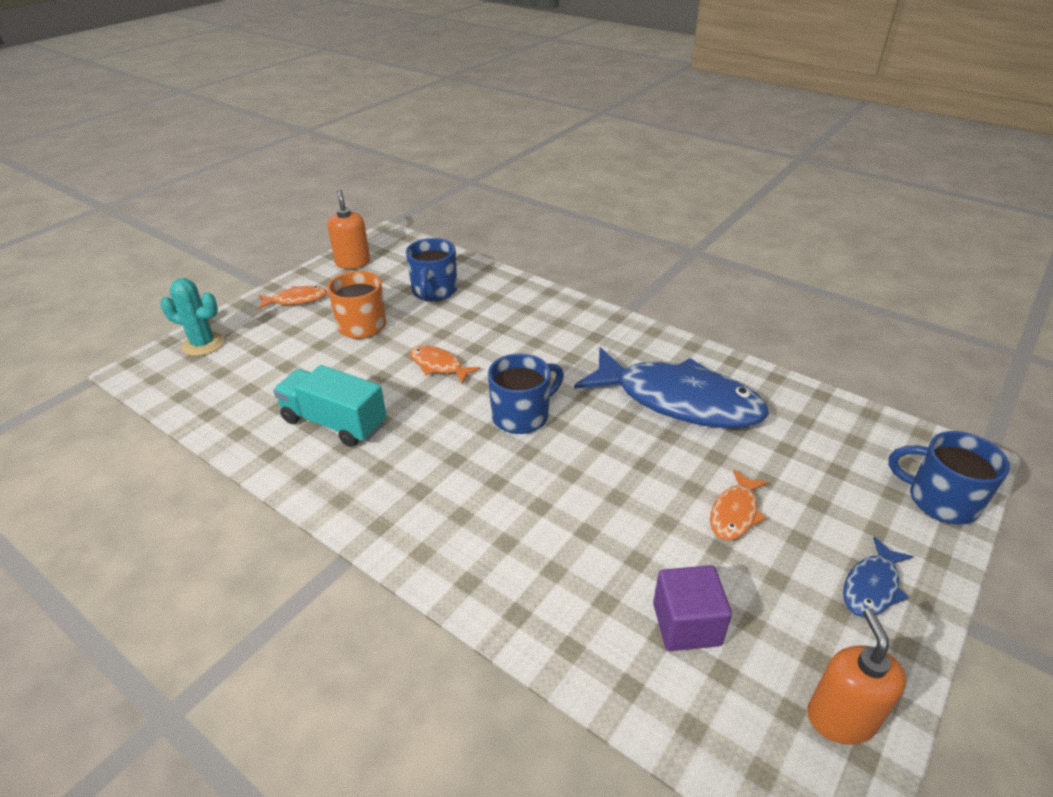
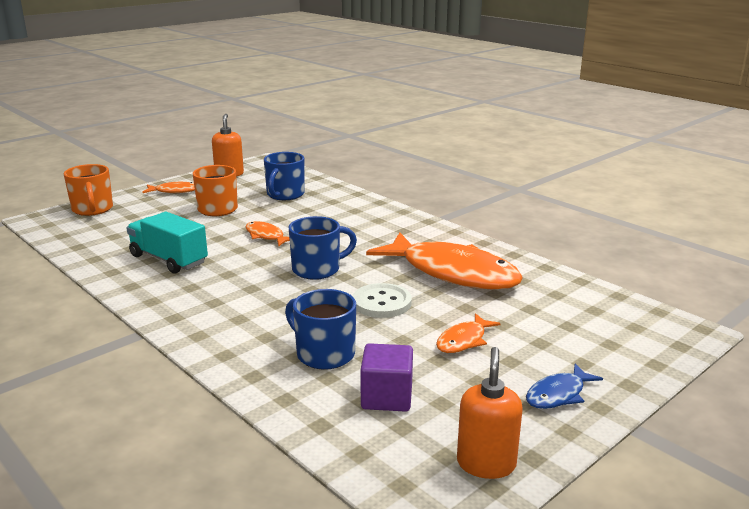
camera: 10 degrees right, 15 degrees down
(203, 344) = (92, 209): turquoise cactus -> orange mug
(618, 463) = (382, 303): none -> white button
(678, 401) = (452, 273): blue fish -> orange fish
(940, 500) = (651, 352): blue mug -> blue mug (324, 354)

